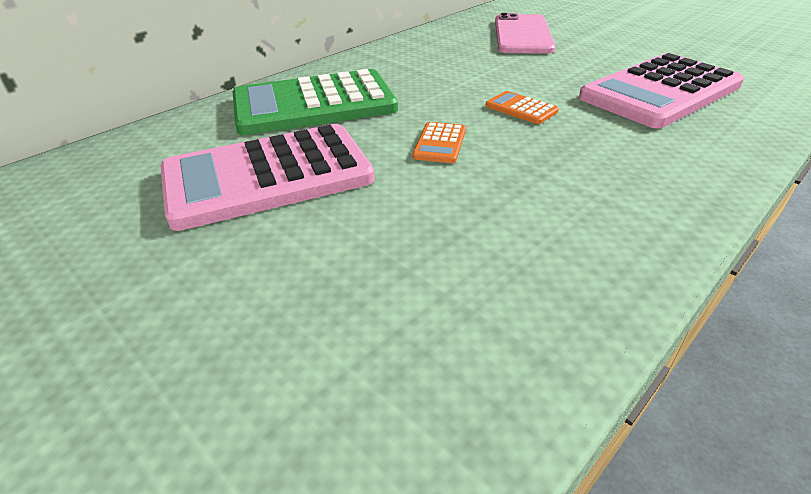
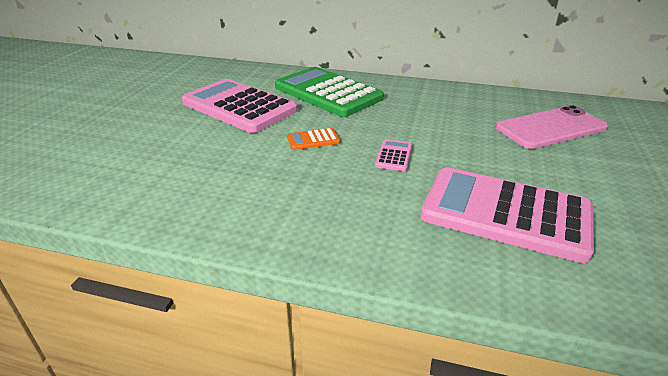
camera: 60 degrees right, 5 degrees down
(521, 108) = (394, 156): orange calculator -> pink calculator

